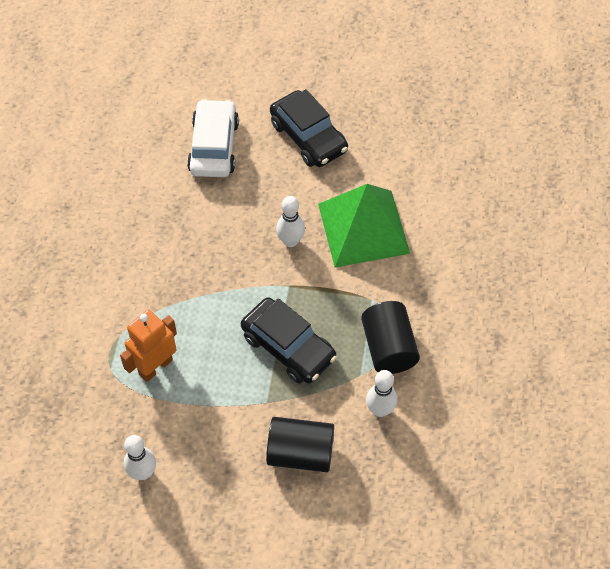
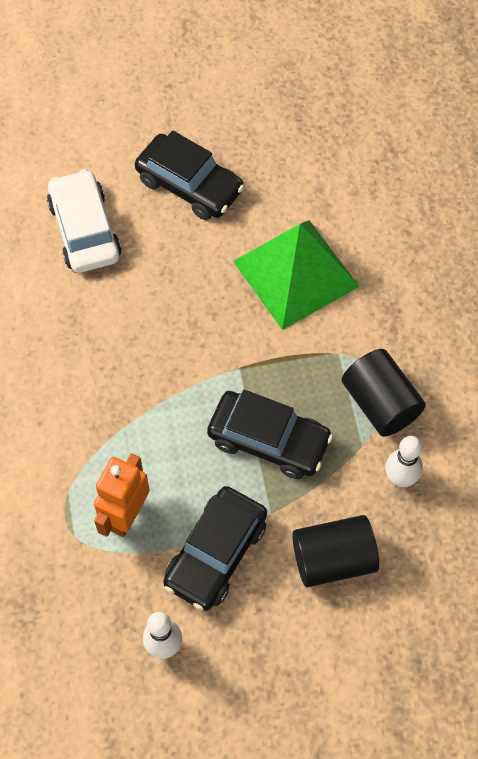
camera: 20 degrees left, 5 degrees up
(211, 418) = (216, 553): none -> black car
(290, 241) = (220, 315): white bowling pin -> none

